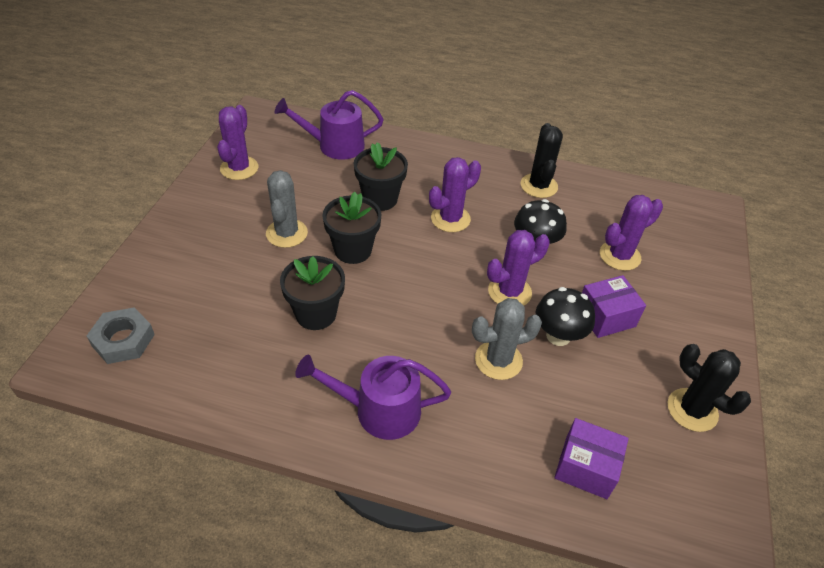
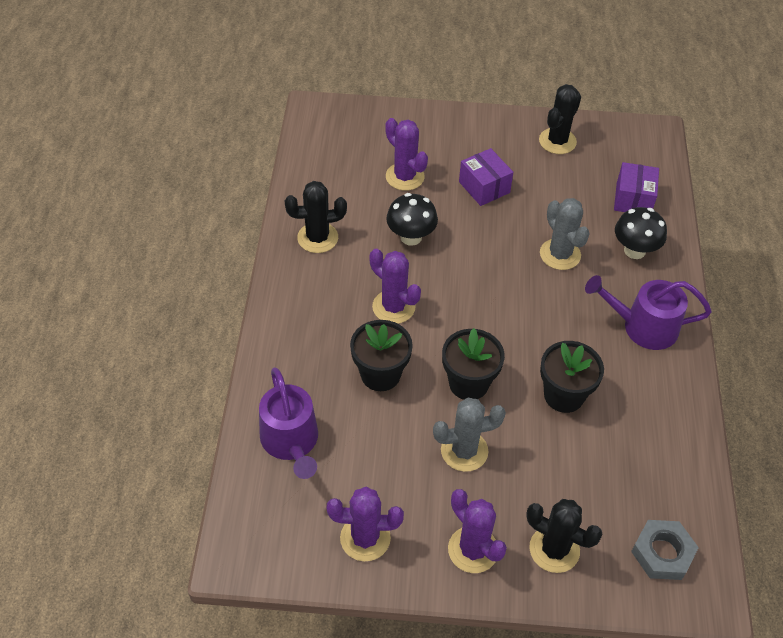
camera: 100 degrees left, 5 degrees up
(170, 267) = (554, 549): none -> black cactus
(379, 410) = (643, 327): purple watering can -> purple watering can turned 105 degrees clockwise
(509, 292) = (479, 252): purple cactus -> purple cactus (473, 550)
(558, 336) = (517, 217): black mushroom -> black mushroom (634, 250)

